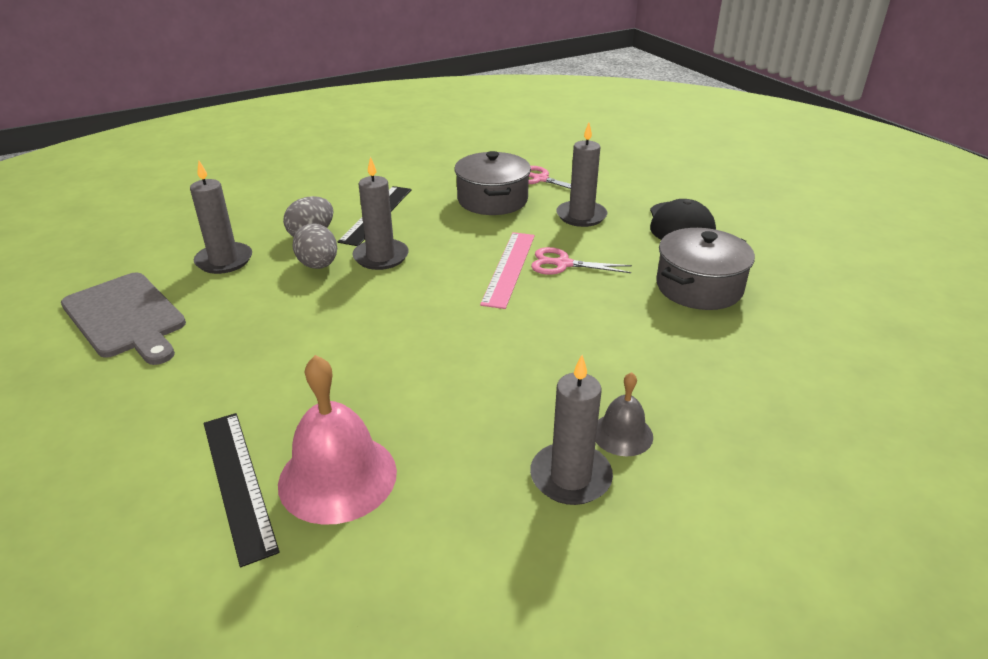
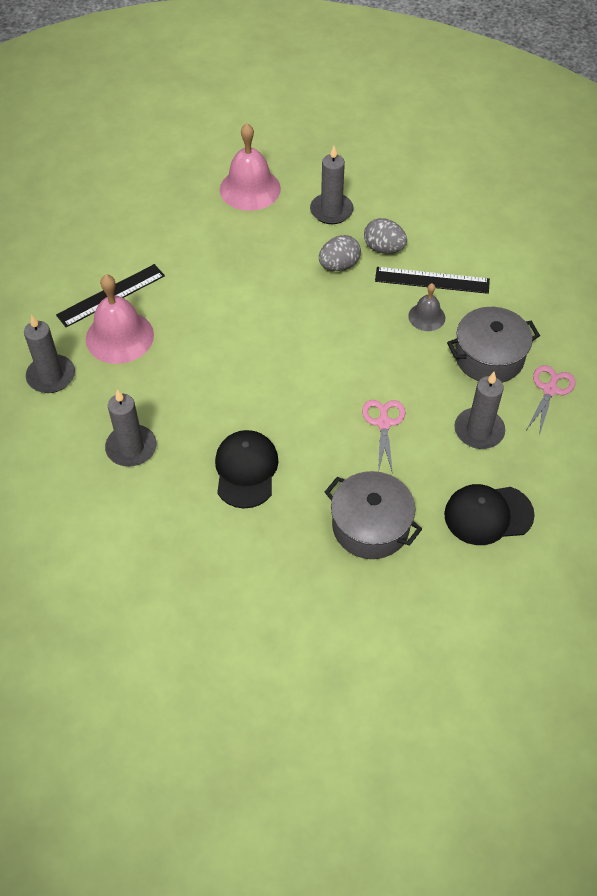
camera: 80 degrees right, 20 degrees up
(126, 317) = (250, 189): grey cutting board -> pink bell
(381, 257) = (362, 300): grey candle -> grey candle (51, 376)
(509, 268) = (366, 386): pink ruler -> none
(620, 366) = (246, 470): none -> black cap
(622, 434) = (173, 473): grey bell -> grey bell (426, 317)

